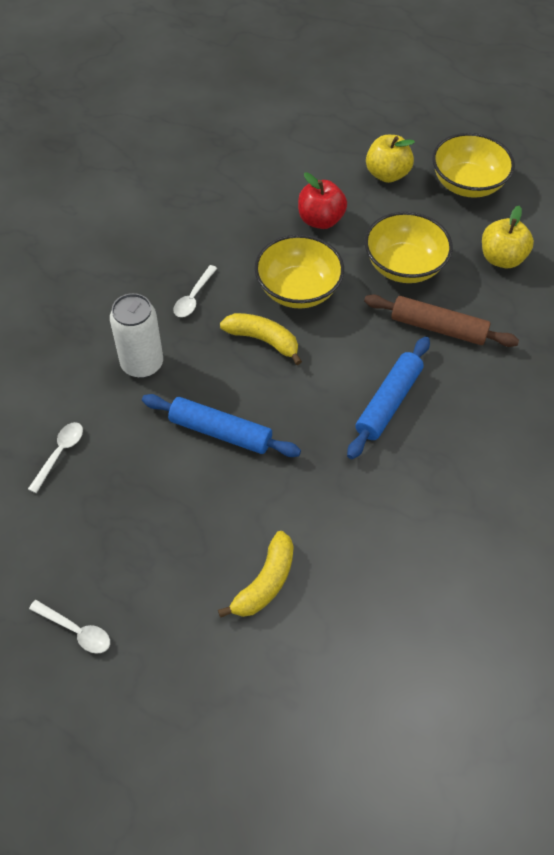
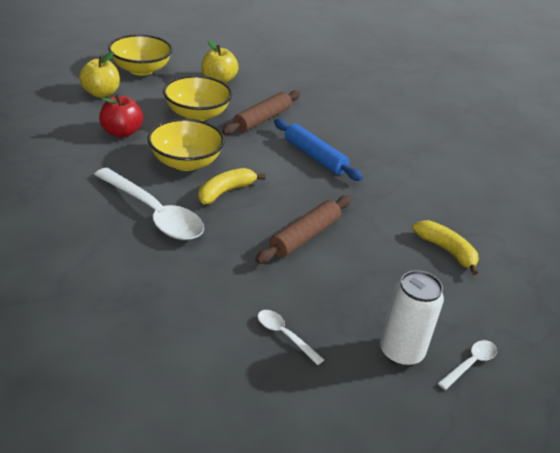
camera: 75 degrees left, 20 degrees down
(142, 364) = (210, 261): white can -> white can (401, 352)
(193, 297) = (154, 214): white spoon -> white spoon, size x2.16
(220, 432) = (304, 236): blue rolling pin -> brown rolling pin

